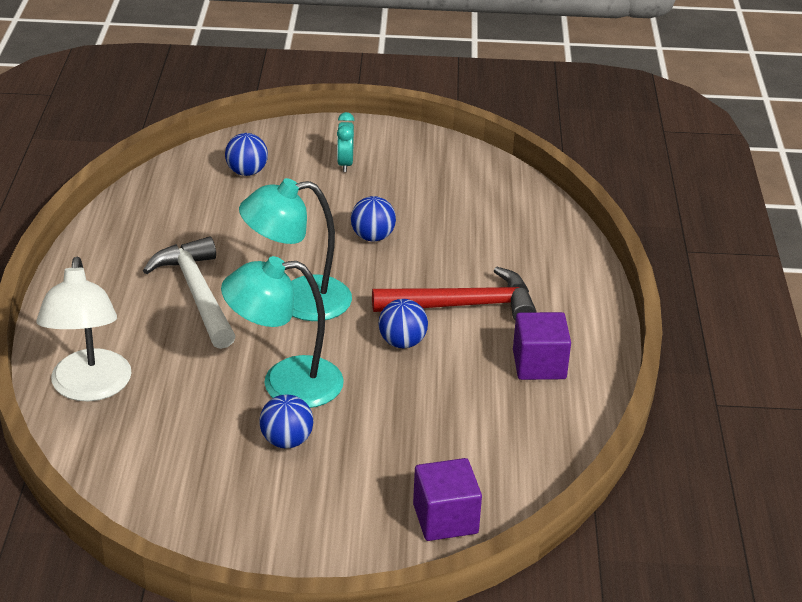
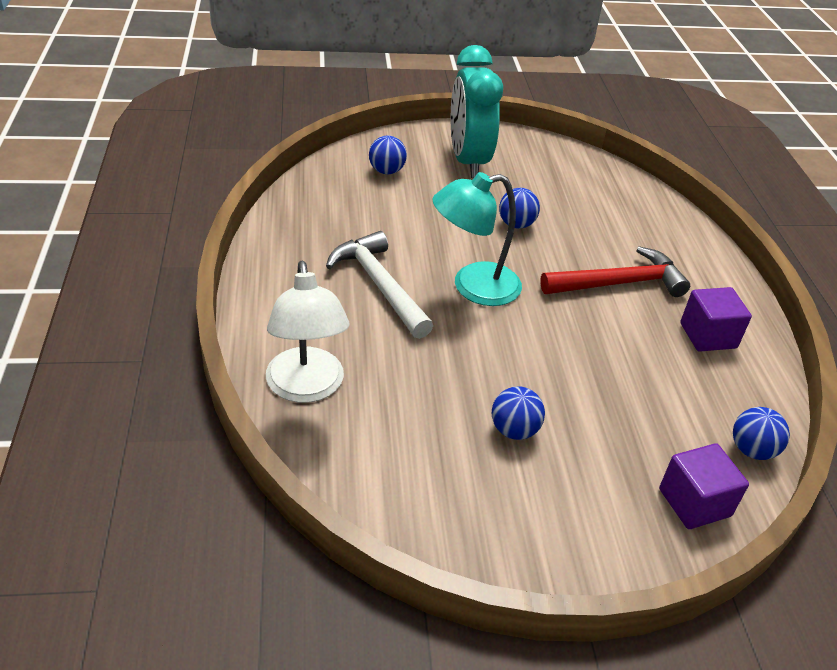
camera: 10 degrees left, 5 degrees up
(285, 383) = (491, 370): turquoise lamp -> none
(345, 164) = (468, 161): turquoise clock -> turquoise clock, size x2.42
(402, 342) = (581, 322): blue ball -> blue ball (752, 450)

